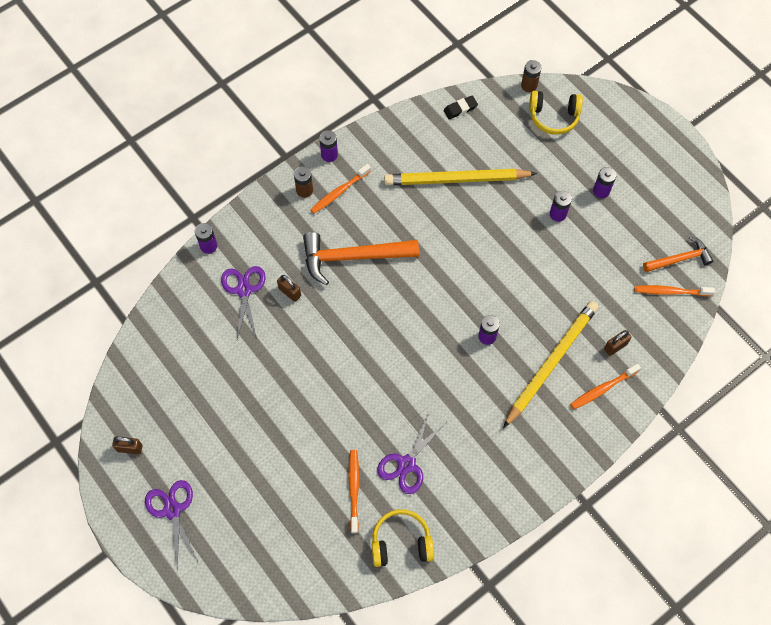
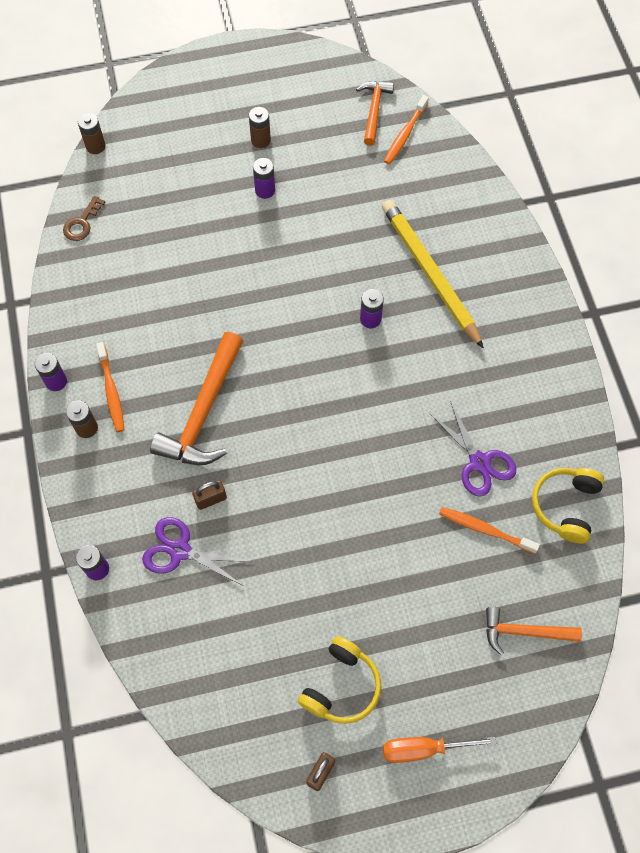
camera: 65 degrees left, 0 degrees up
(172, 510) = (424, 749): purple scissors -> orange screwdriver
(287, 548) = (524, 632): none -> orange hammer
(456, 179) = (167, 265): yellow pencil -> none
(460, 109) = (82, 223): black eraser -> brown key
(553, 117) = (148, 142): yellow headphones -> yellow headphones (341, 686)
(601, 191) = (260, 140): purple battery -> brown battery
(602, 389) = (480, 241): orange toothbrush -> none
(615, 346) = (440, 209): brown padlock -> none

